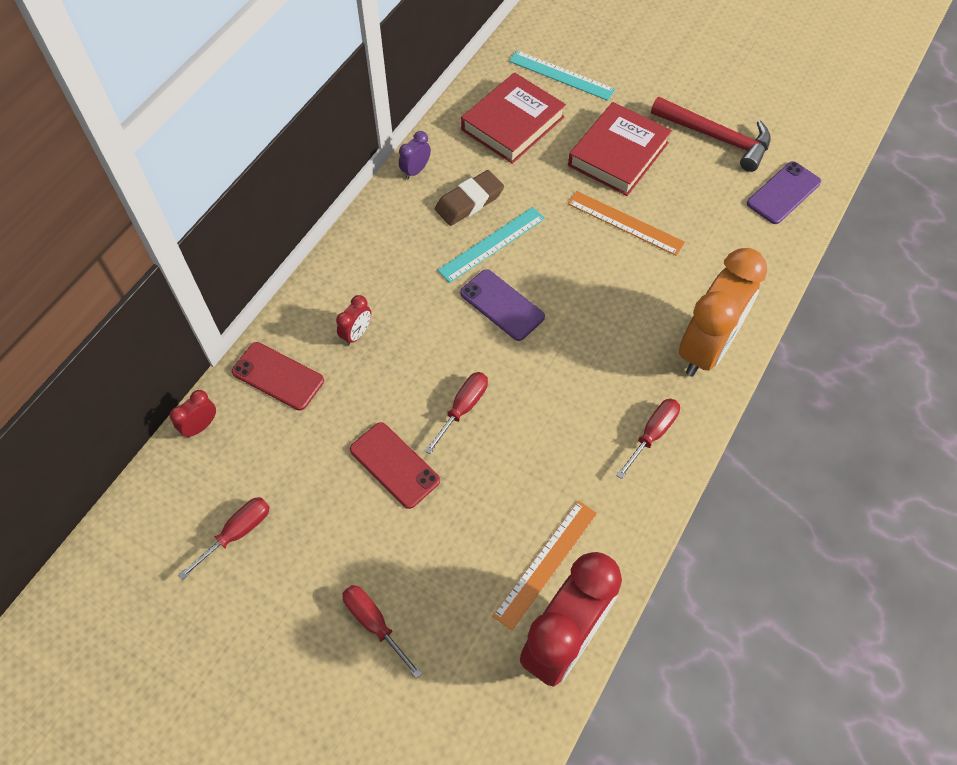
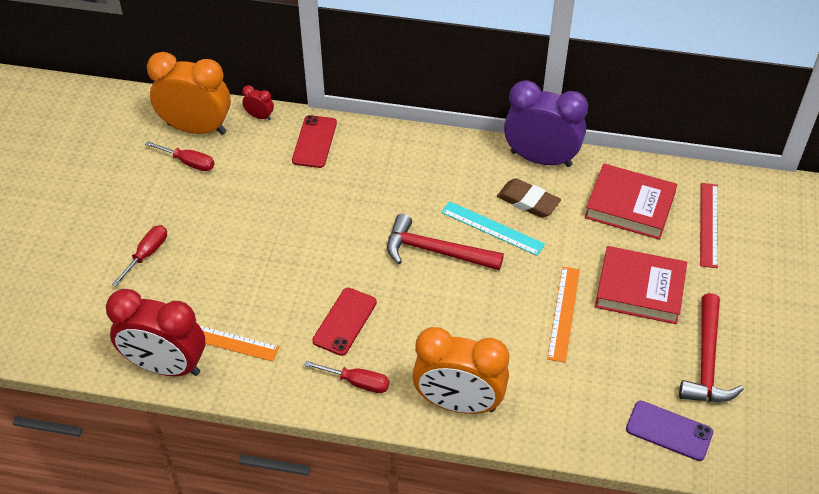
camera: 70 degrees right, 10 degrees down
(180, 508) = (196, 128): none -> orange clock
(357, 334) = (369, 172): red clock -> none
(394, 465) = (269, 228): red phone -> red phone (345, 321)
(415, 170) = (541, 159): purple clock -> purple clock, size x2.45
(463, 408) = (331, 254): red screwdriver -> none
(502, 305) = (436, 251): purple phone -> red hammer
(561, 75) = (709, 224): turquoise ruler -> red ruler

